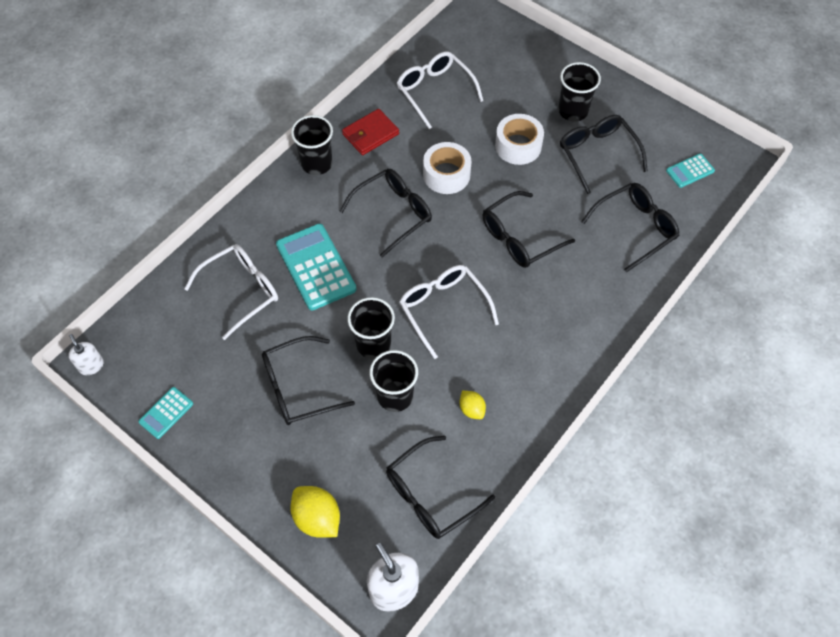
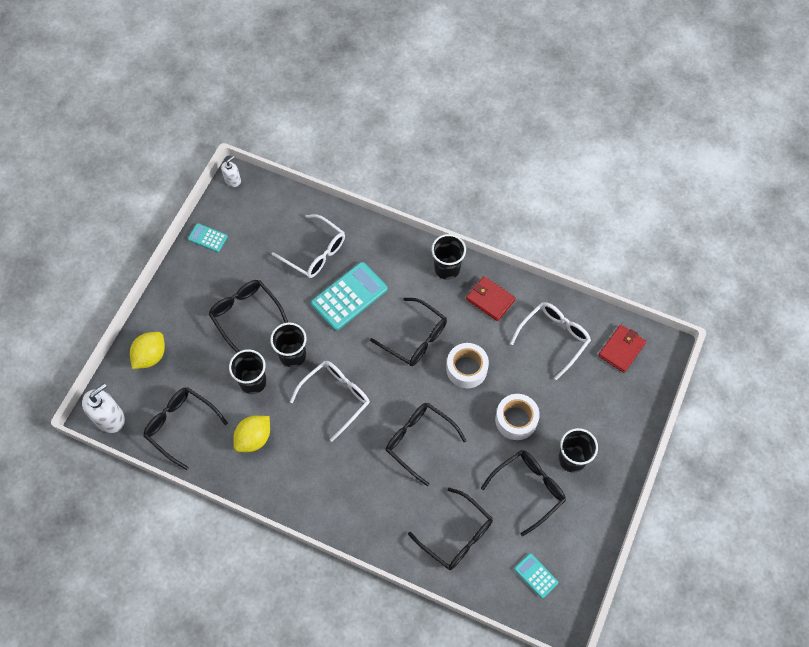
camera: 75 degrees right, 5 degrees up
(465, 42) = (621, 349): none -> red wallet
(471, 409) = (254, 438): yellow lemon -> yellow lemon, size x1.72

